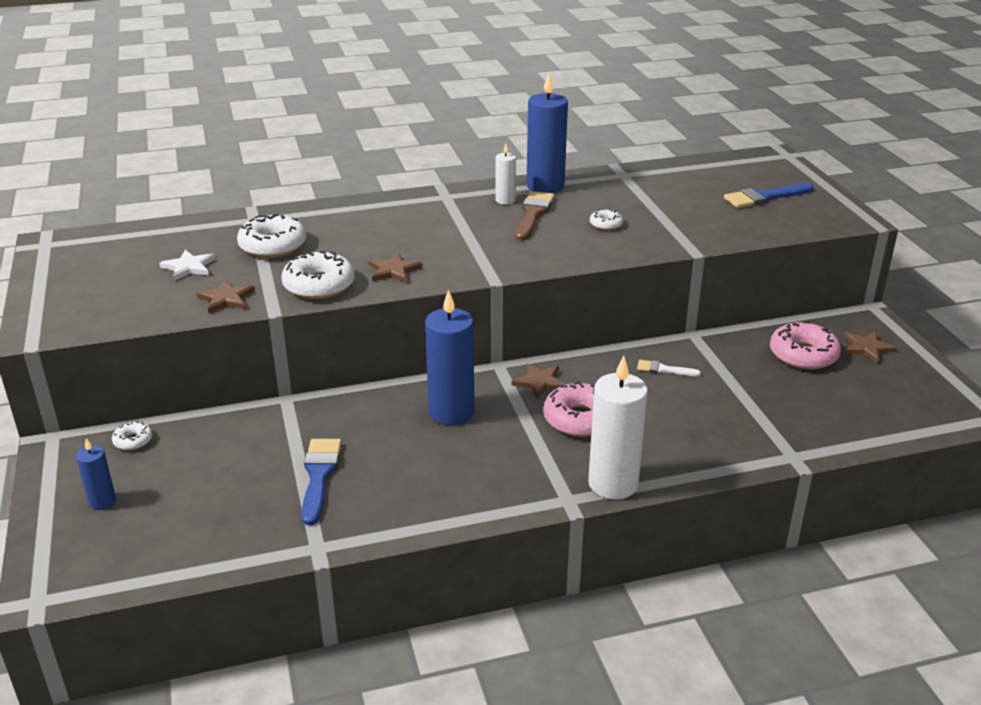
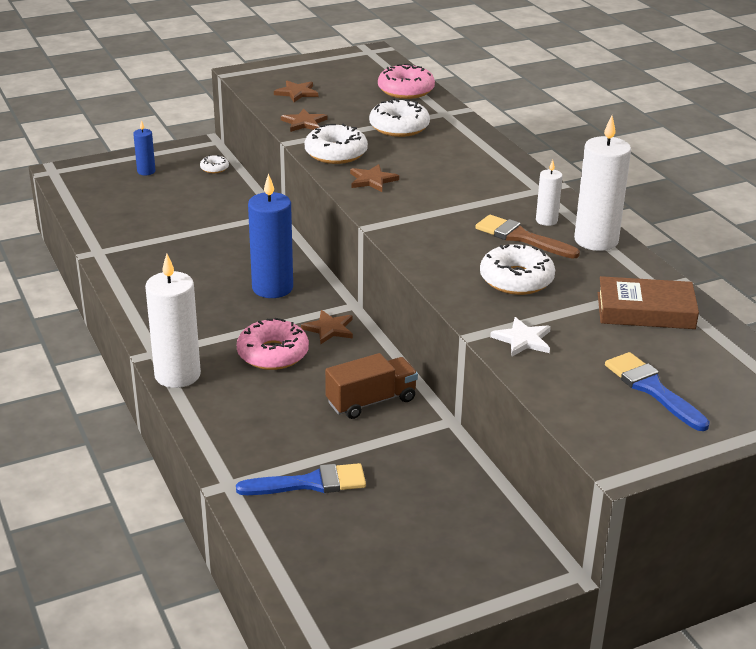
camera: 80 degrees right, 0 degrees up
(188, 267) = (350, 102): white star -> white star (523, 340)
(319, 475) = (179, 241): blue brush -> blue brush (310, 483)
(533, 214) = (521, 237): brown brush -> brown brush turned 150 degrees counterclockwise
(545, 186) = (596, 240): blue candle -> white candle
(606, 224) = (516, 279): white donut -> white donut, size x1.97
(658, 184) = (645, 311): none -> brown book
(663, 369) = (371, 401): white brush -> brown truck
(803, 355) = (431, 503): pink donut -> pink donut (406, 90)
(866, 348) = (464, 559): brown star -> brown star (296, 93)

